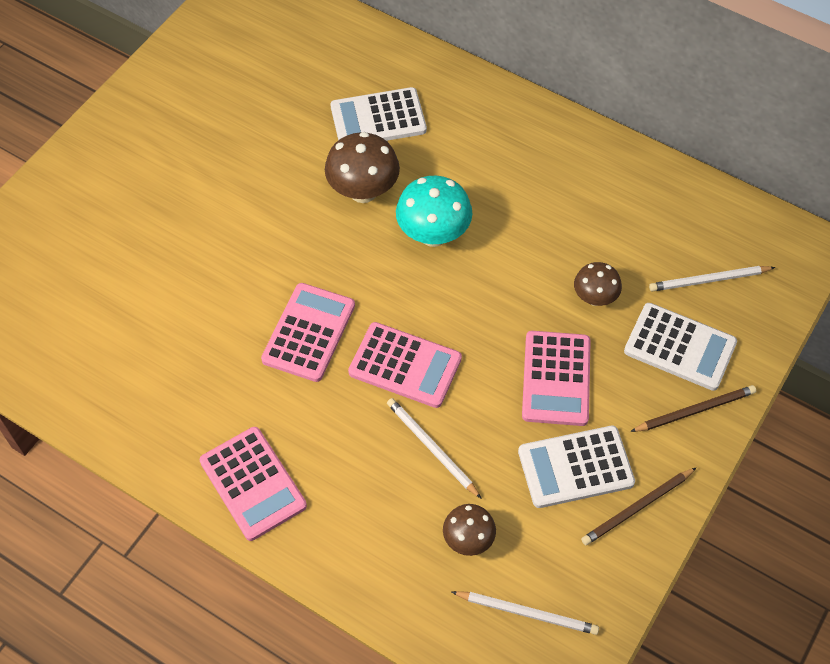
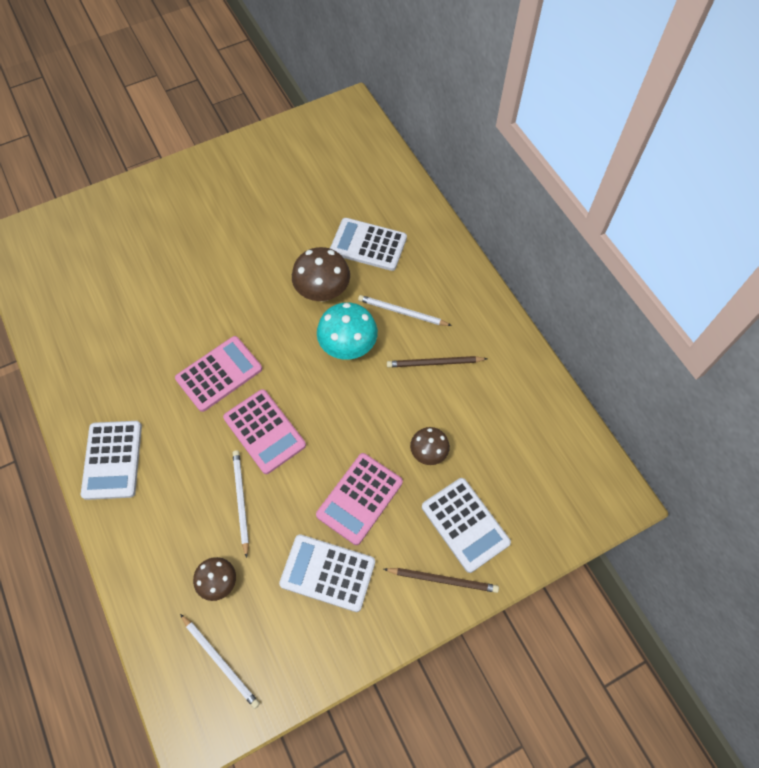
camera: 30 degrees right, 5 degrees up
(253, 483) = (112, 460): pink calculator -> white calculator
(637, 508) = (349, 629): brown pencil -> brown pencil (434, 363)
(708, 280) = (522, 484): white pencil -> white pencil (402, 312)

